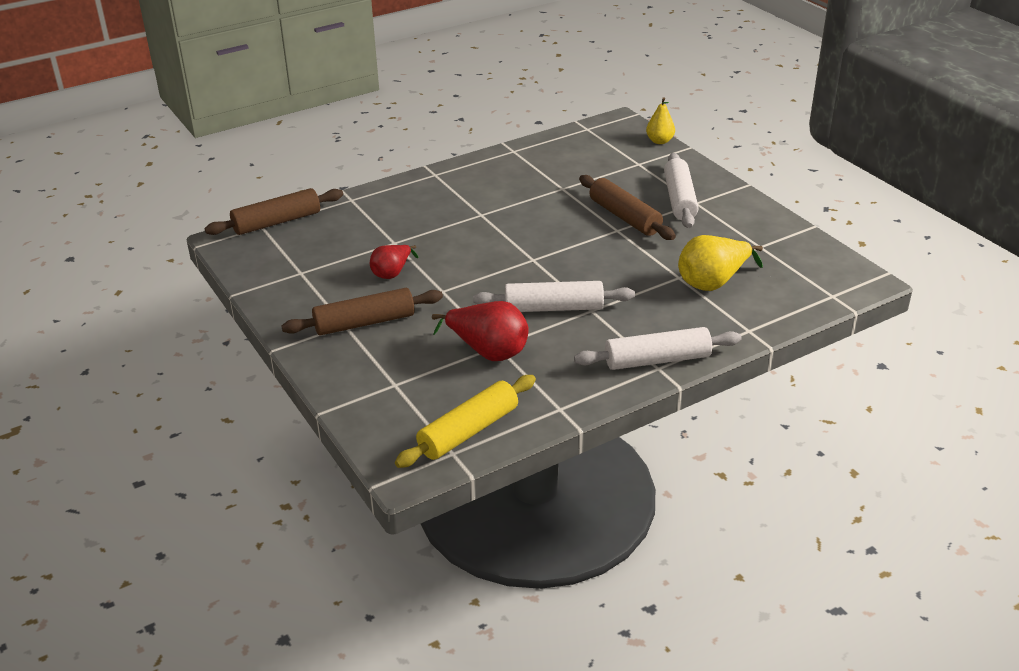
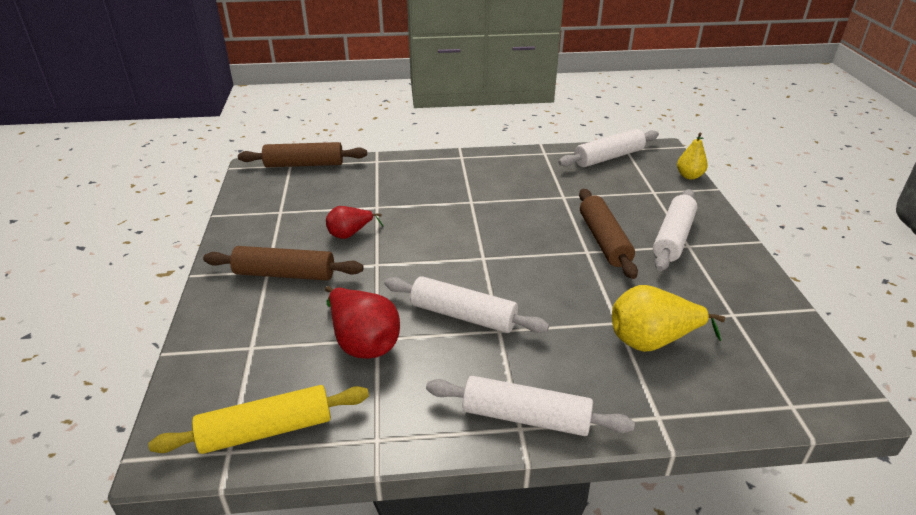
camera: 25 degrees right, 0 degrees up
(576, 141) = (608, 157): none -> white rolling pin

